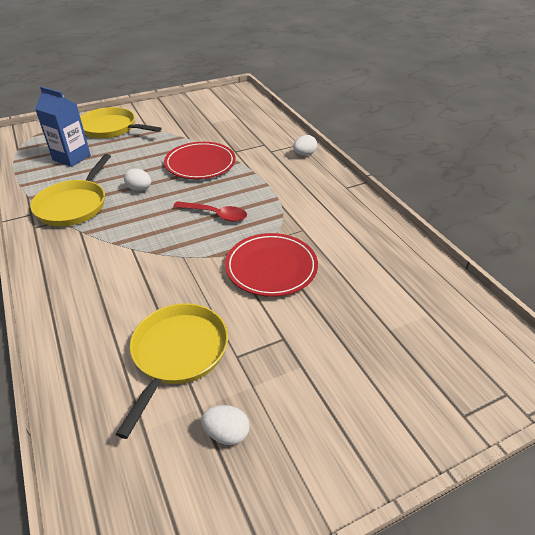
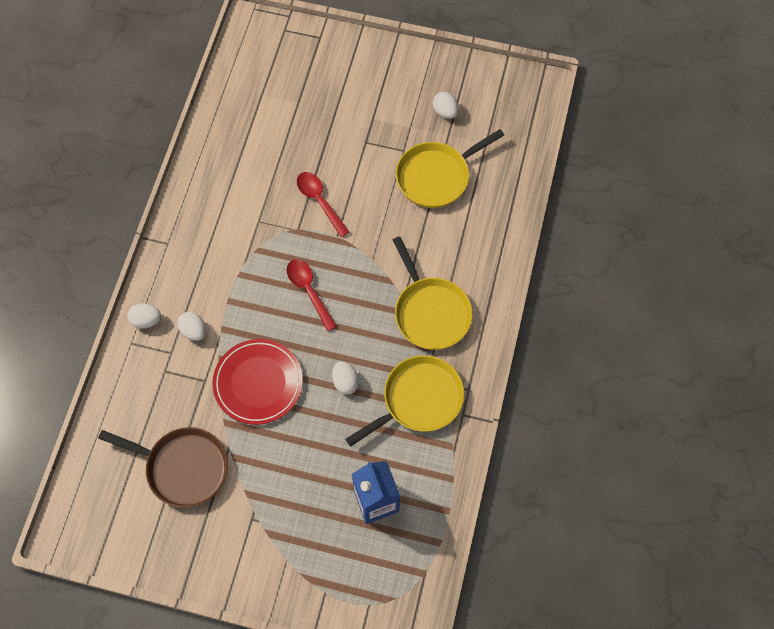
camera: 140 degrees left, 25 degrees up
(111, 128) = (294, 545): yellow pan -> yellow pan (430, 312)
(206, 124) = (183, 467): none -> brown pan
(270, 163) = (194, 331): none -> white egg
(271, 267) = (319, 201): red plate -> red spoon

